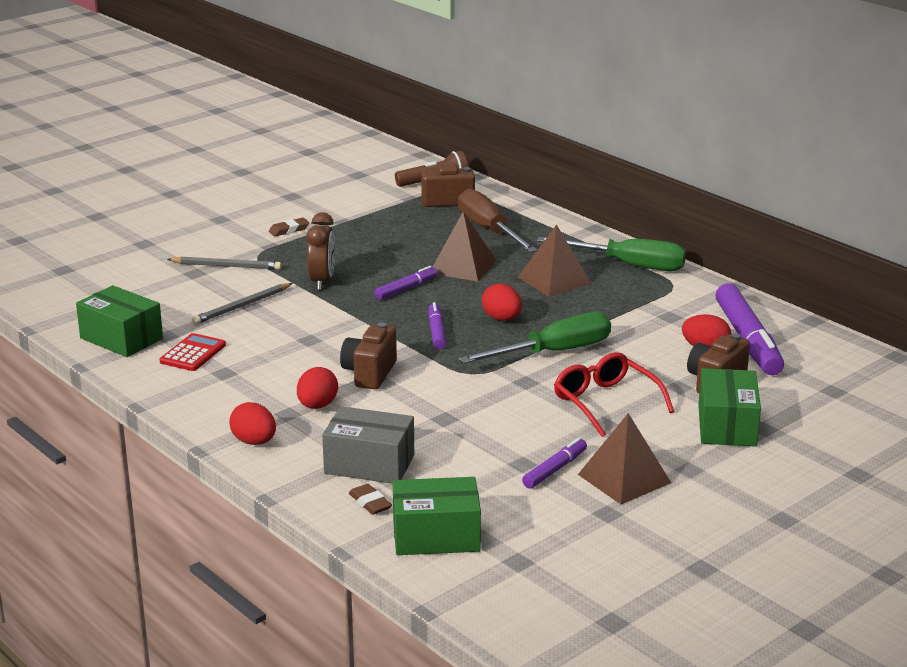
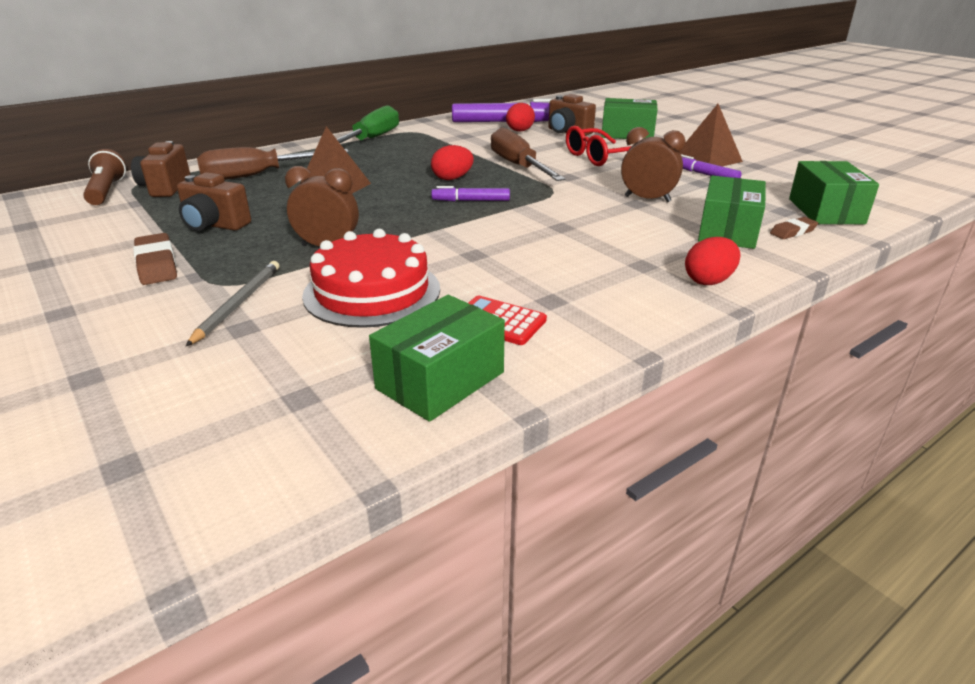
camera: 85 degrees left, 5 degrees up
(242, 306) = (372, 292): grey pencil -> red cake
(289, 230) = (157, 264): brown eraser -> brown eraser, size x1.61
(317, 406) = (624, 251): red egg -> none
(369, 373) = (554, 228): brown camera -> brown camera (214, 225)
(369, 464) = (728, 231): grey box -> green box
(406, 289) = (370, 209): purple marker -> none
(457, 425) = (647, 199): none -> brown clock
(553, 352) = (518, 166): green screwdriver -> brown screwdriver
(554, 280) = (384, 160): brown pyramid -> none

